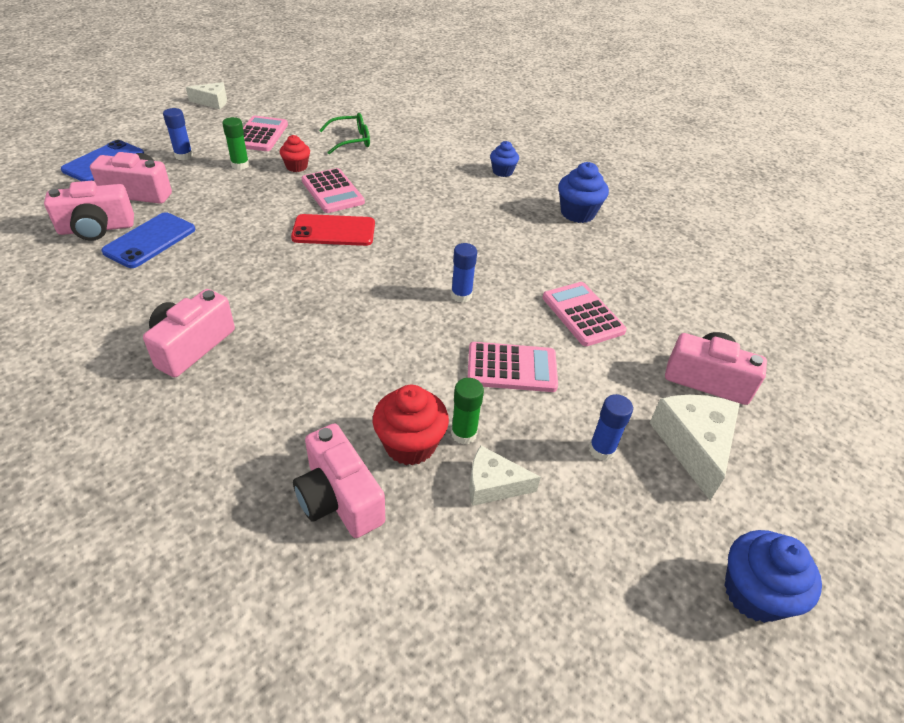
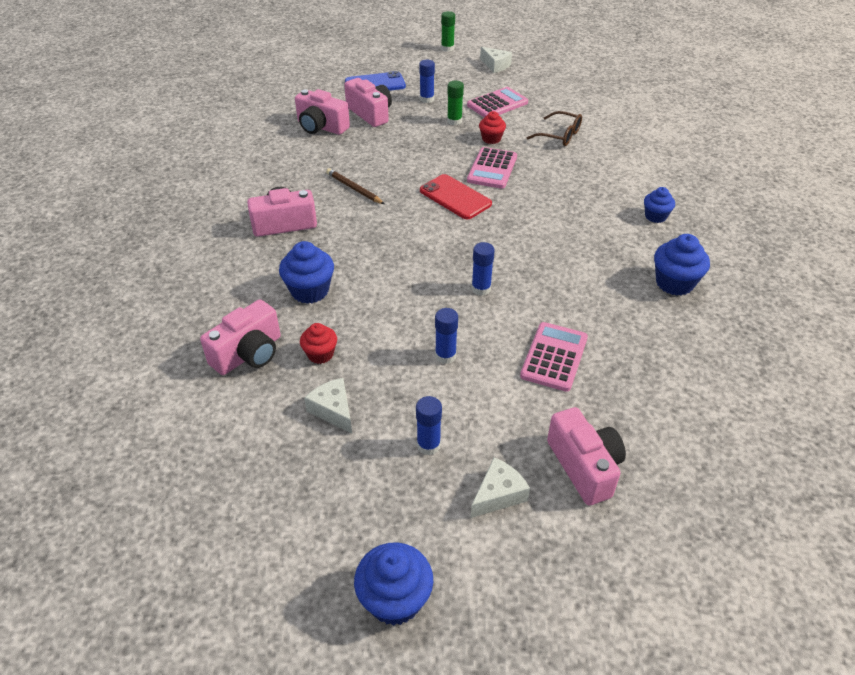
camera: 50 degrees right, 0 degrees up
(150, 240) = (339, 148): blue phone -> none
(222, 271) = (354, 188): none -> brown pencil
(314, 393) = (310, 291): none -> blue cupcake
(339, 498) = (249, 353): pink camera -> pink camera turned 150 degrees counterclockwise
(351, 140) = (560, 135): green glasses -> brown glasses
(410, 444) = (320, 354): red cupcake -> red cupcake, size x0.63
(464, 434) = (358, 371): green glue stick -> green glue stick (447, 48)
(512, 368) = (445, 356): pink calculator -> blue glue stick
(693, 445) = (498, 494): white cheese -> white cheese, size x0.64

